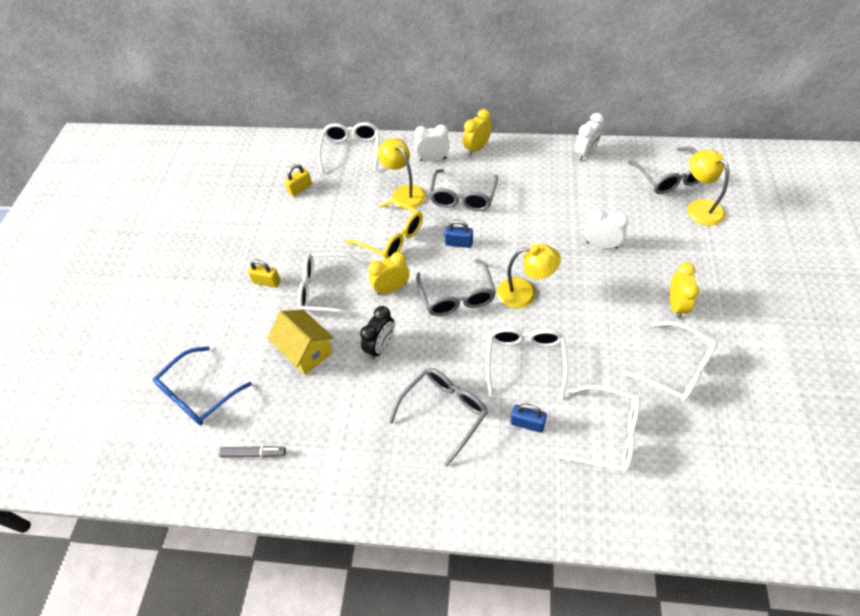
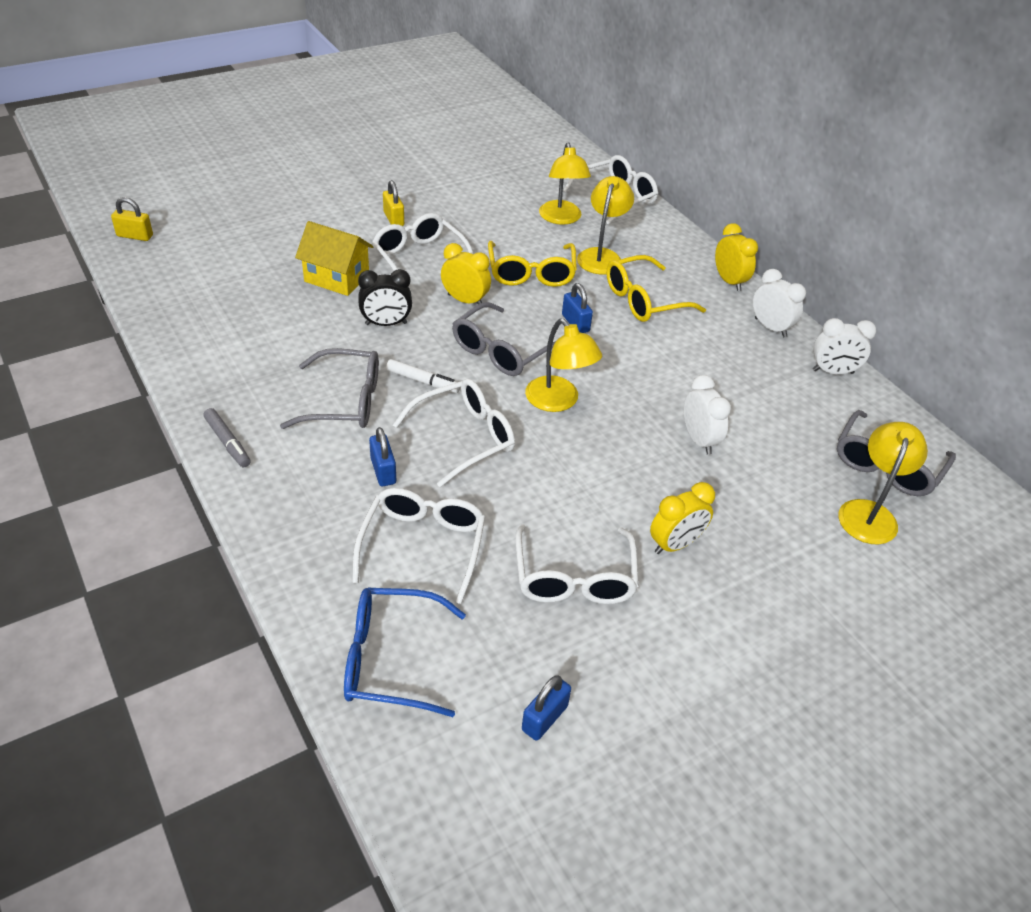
camera: 45 degrees right, 10 degrees down
(198, 394) = (234, 236): blue glasses -> blue glasses (390, 659)
(254, 454) = (199, 296): grey marker -> grey marker (228, 442)
(300, 188) = (528, 188): yellow padlock -> yellow padlock (135, 236)
(306, 351) = (337, 278): yellow house -> yellow house turned 75 degrees counterclockwise
(348, 190) = (561, 218): none -> yellow lamp
(433, 159) = (673, 256): white clock -> white clock (770, 327)
(456, 355) = (423, 381): none -> white marker
(463, 197) = (643, 300): grey glasses -> yellow glasses
(477, 148) = (729, 281): yellow clock -> yellow clock turned 60 degrees clockwise
(607, 435) = (423, 545): white glasses -> white glasses turned 150 degrees counterclockwise
(772, 443) = (544, 718): none -> blue padlock

